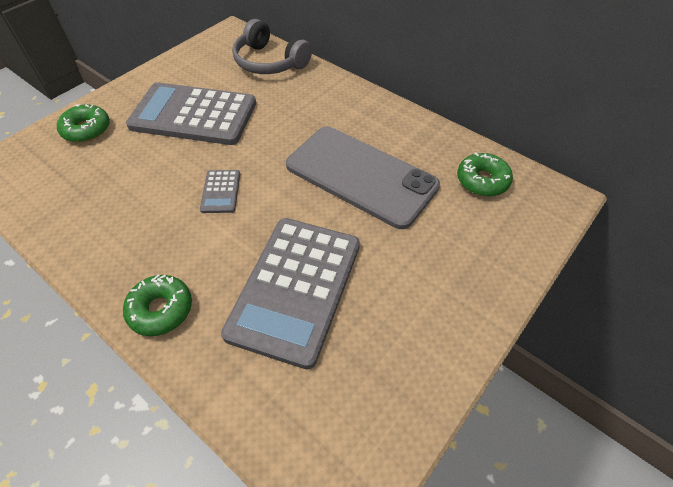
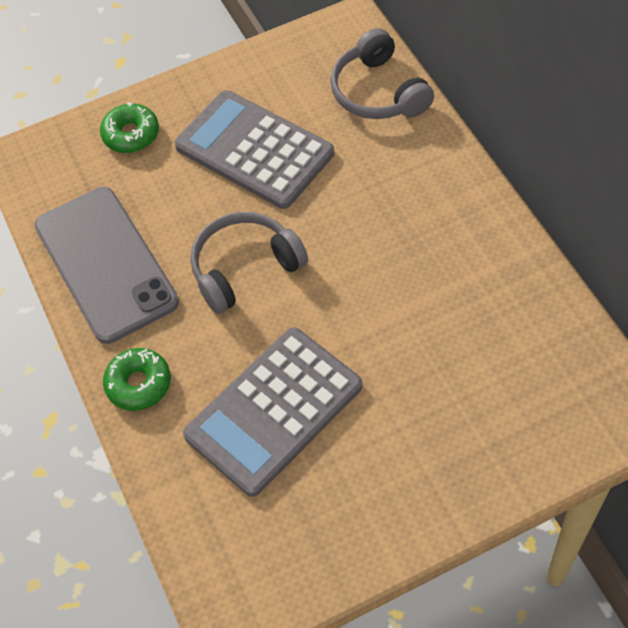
camera: 30 degrees right, 5 degrees up
(221, 191) = (245, 268): grey calculator -> grey headphones
(361, 175) = (409, 301): grey phone -> grey phone (106, 263)
(482, 180) = (550, 358): green donut -> none

